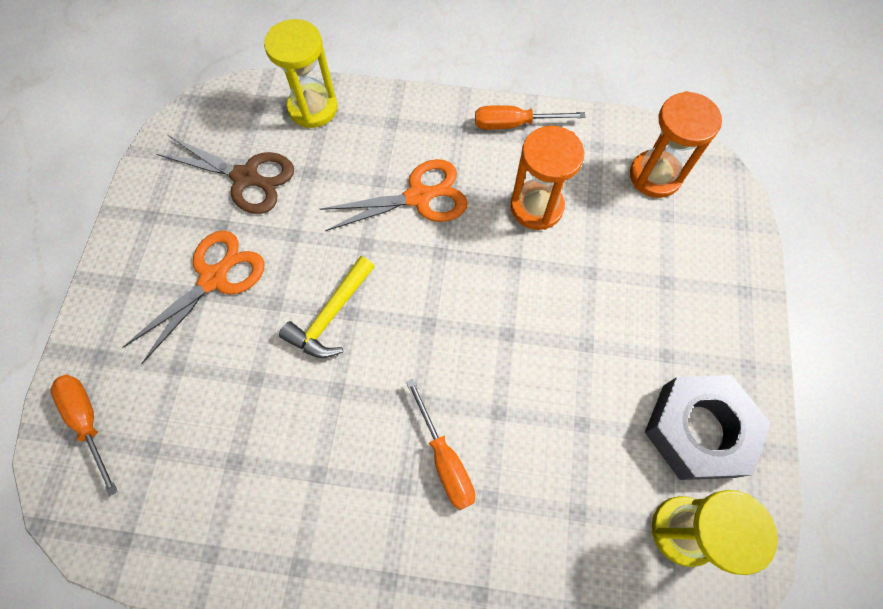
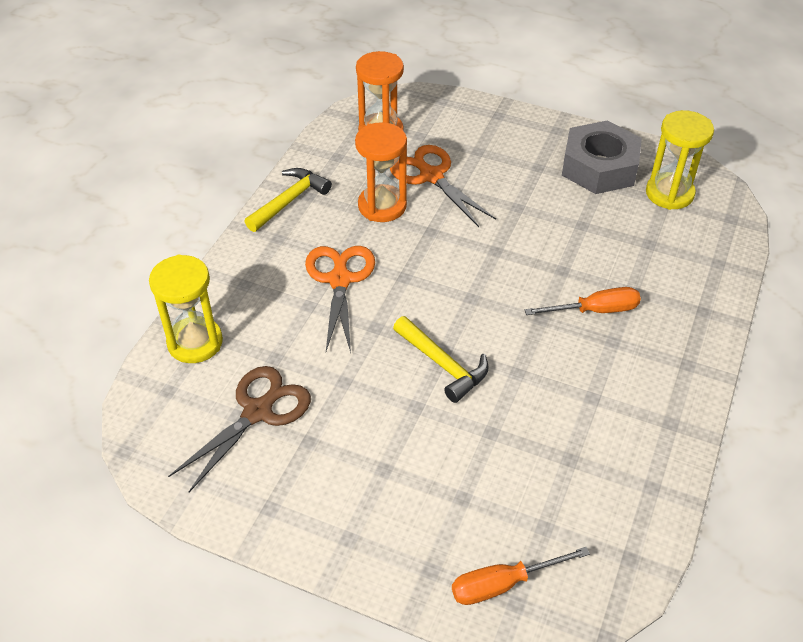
camera: 75 degrees left, 20 degrees down
(214, 278) = (370, 454): orange scissors -> orange scissors (431, 176)
(514, 124) = (289, 200): orange screwdriver -> yellow hammer

